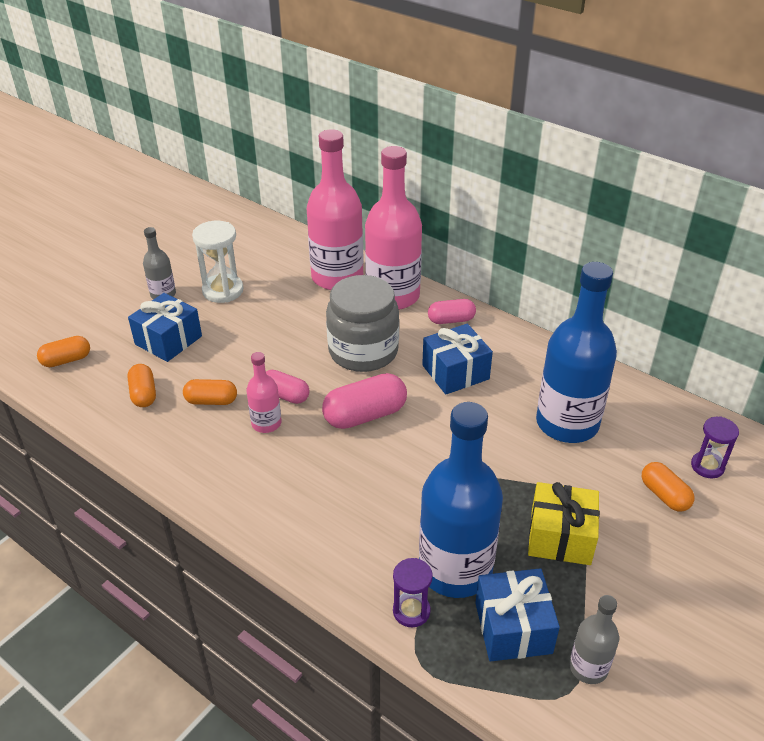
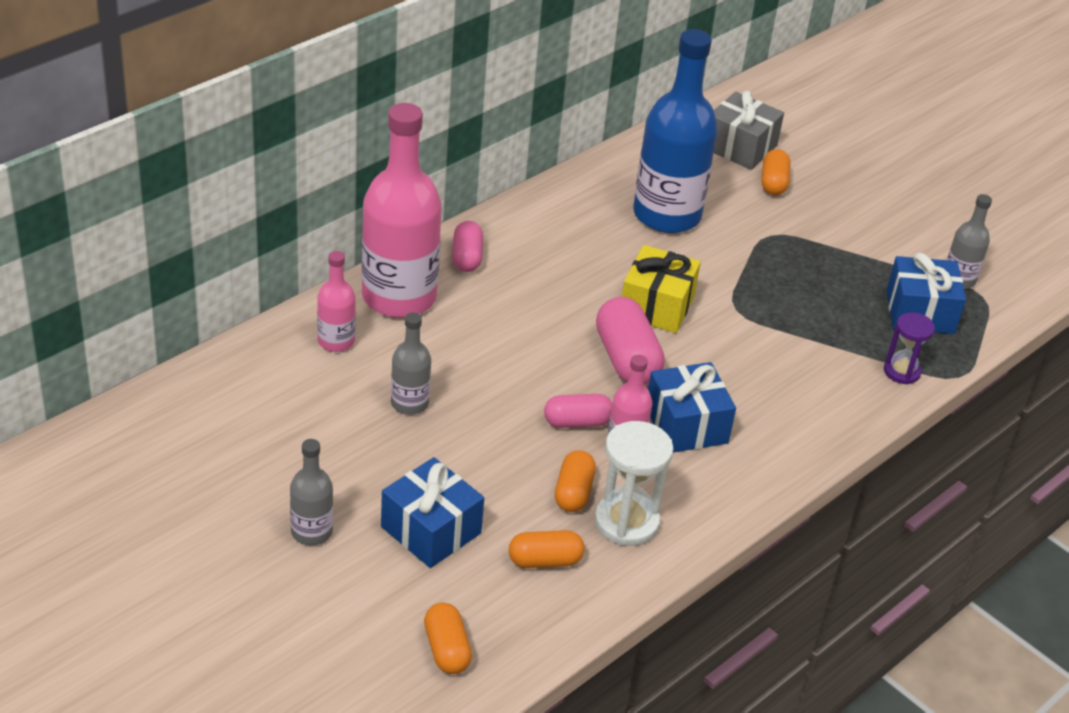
camera: 85 degrees left, 0 degrees up
(223, 290) = (326, 463): white hourglass -> white hourglass (626, 522)
(285, 315) = (409, 403): none -> grey bottle
(285, 395) = (577, 422): pink capsule -> pink capsule turned 45 degrees clockwise
(337, 277) = (336, 341): pink bottle -> pink bottle, size x0.48
(363, 351) = (508, 342): grey jar -> none
(455, 372) = (567, 274): blue gift -> blue gift (686, 425)
(455, 569) = (854, 333): blue bottle -> none
(560, 537) = (819, 258): yellow gift -> yellow gift (656, 306)
(664, 495) = (773, 183): orange capsule -> orange capsule turned 60 degrees counterclockwise
(707, 466) = (740, 147): purple hourglass -> grey gift

